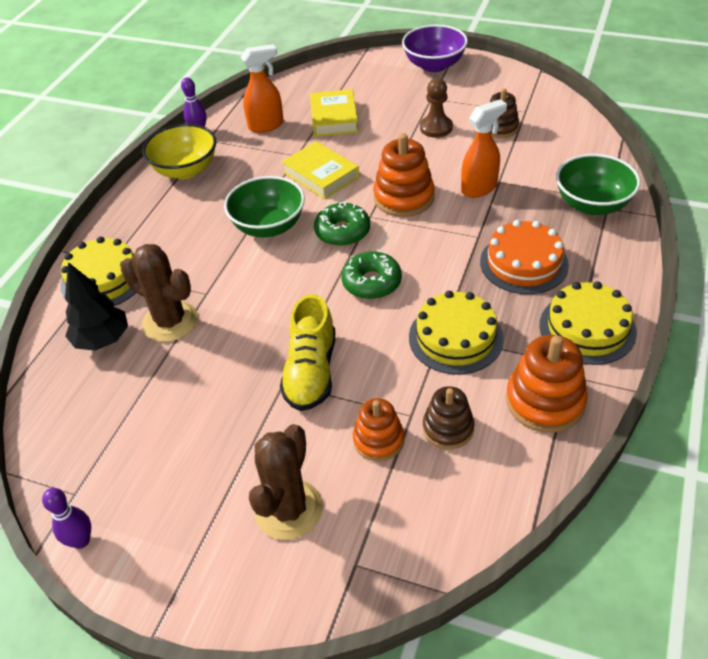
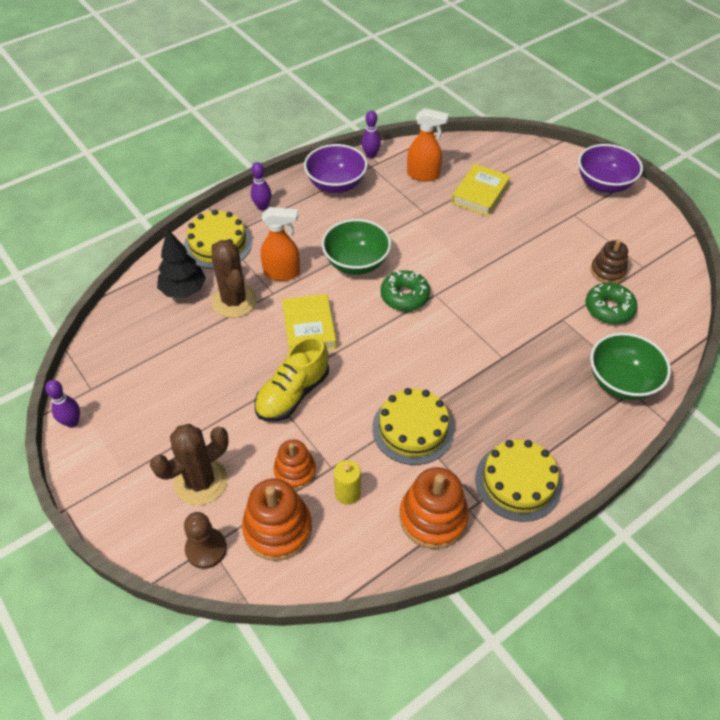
camera: 30 degrees right, 5 degrees up
(124, 223) = (262, 207): none -> purple bowling pin
(185, 170) = (336, 184): yellow bowl -> purple bowl
(321, 175) = (428, 239): yellow book -> yellow book (309, 328)
(371, 282) = (391, 349): green donut -> green donut (609, 309)
(404, 198) = (474, 292): orange stacking toy -> orange stacking toy (277, 528)
(436, 128) = (553, 244): brown pawn -> brown pawn (206, 549)
(448, 428) = (347, 493): brown stacking toy -> yellow candle
(479, 188) = (541, 316): orange spray bottle -> orange spray bottle (282, 273)
(524, 263) = (518, 400): orange cake -> none

